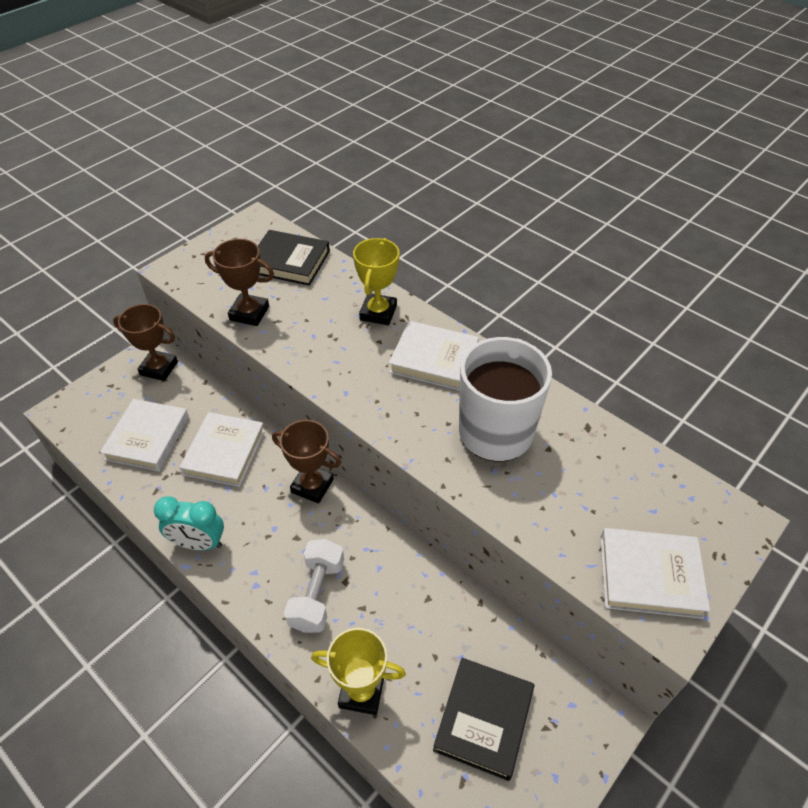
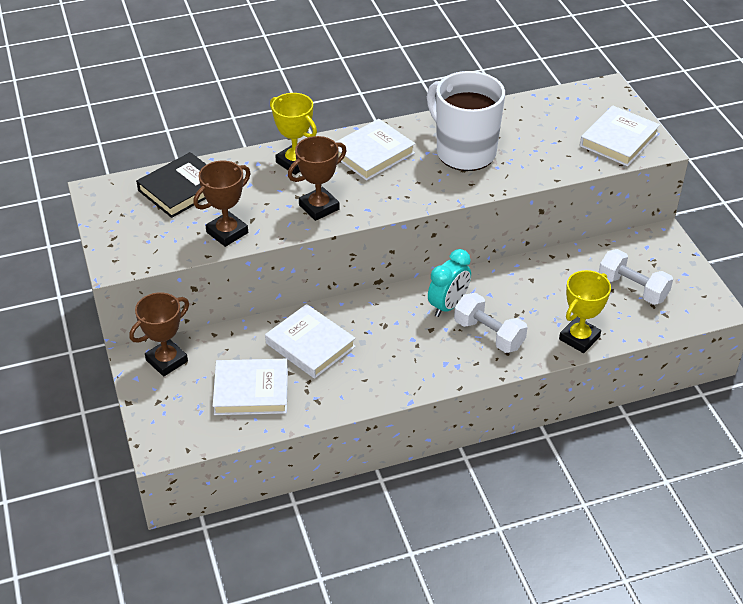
camera: 60 degrees left, 5 degrees down
(147, 438) = (251, 391): white book -> white book turned 45 degrees counterclockwise
(199, 543) = (394, 387): turquoise clock -> turquoise clock (448, 306)
(312, 486) = (388, 304): brown trophy -> brown trophy (319, 207)
(483, 719) = (632, 288): black book -> white dumbbell

